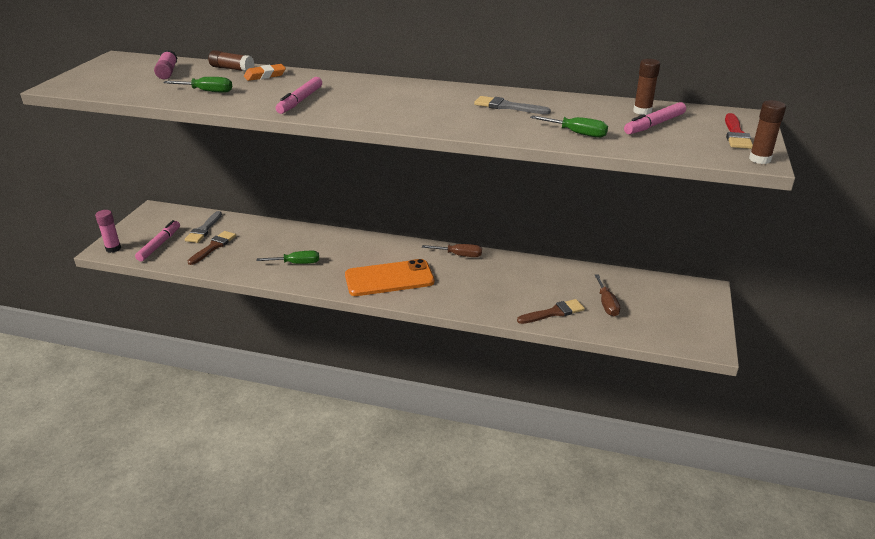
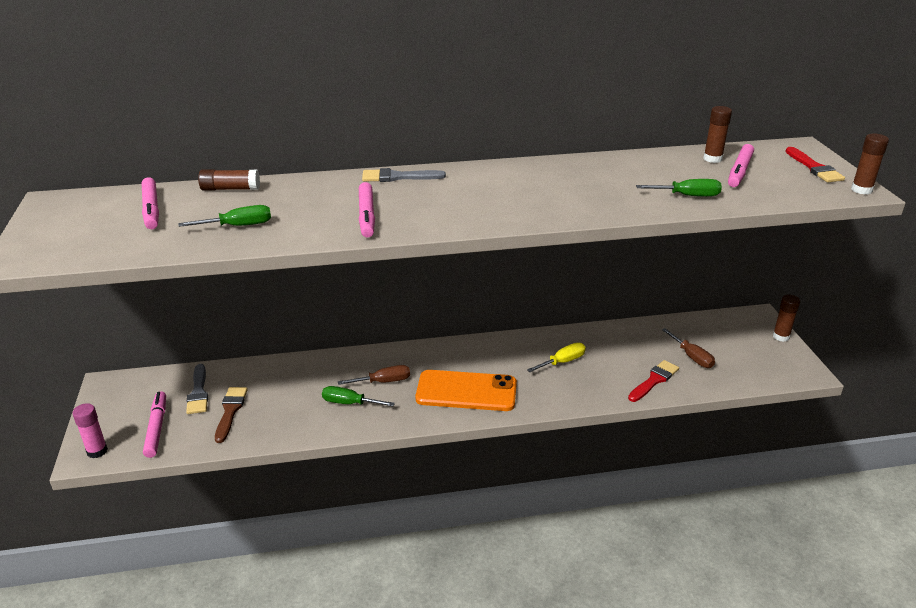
camera: 25 degrees left, 0 degrees up
(167, 72) = (151, 209): pink glue stick -> pink marker
(265, 75) = (283, 190): orange eraser -> none
(297, 263) = (349, 403): green screwdriver -> green screwdriver turned 135 degrees counterclockwise
(389, 279) = (466, 391): orange phone -> orange phone turned 45 degrees clockwise
(459, 255) = (514, 344): brown screwdriver -> brown screwdriver (383, 381)
(487, 278) = (562, 362): none -> yellow screwdriver
(507, 107) = (589, 178): grey brush -> grey brush (398, 177)
(554, 312) = (654, 380): brown brush -> red brush
(712, 310) = (781, 336): none -> brown glue stick

